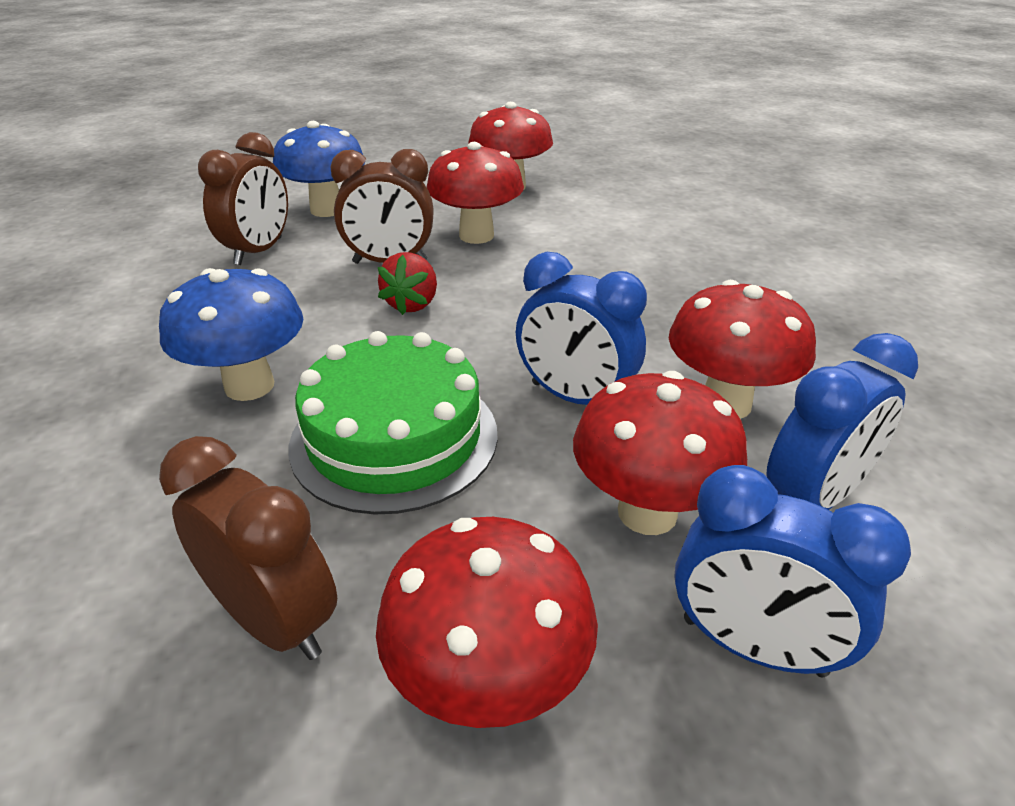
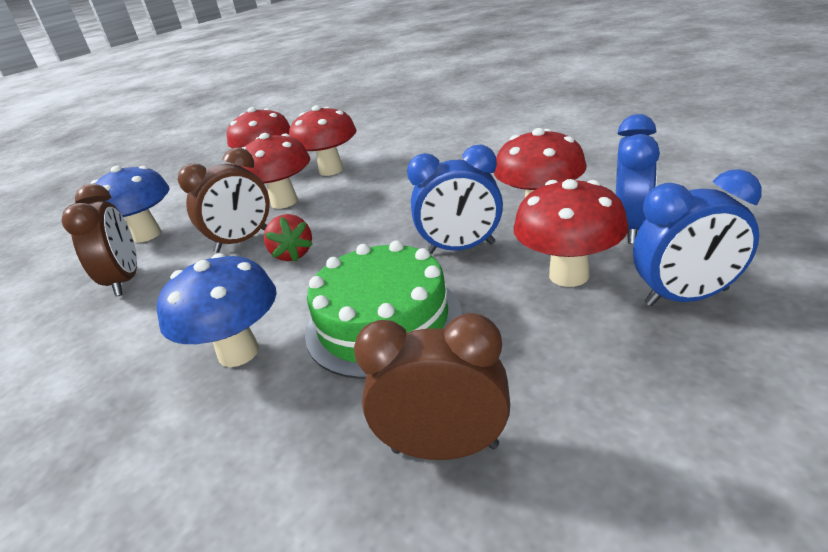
camera: 30 degrees left, 5 degrees down
(489, 684) = (600, 391): red mushroom -> red mushroom (331, 170)

